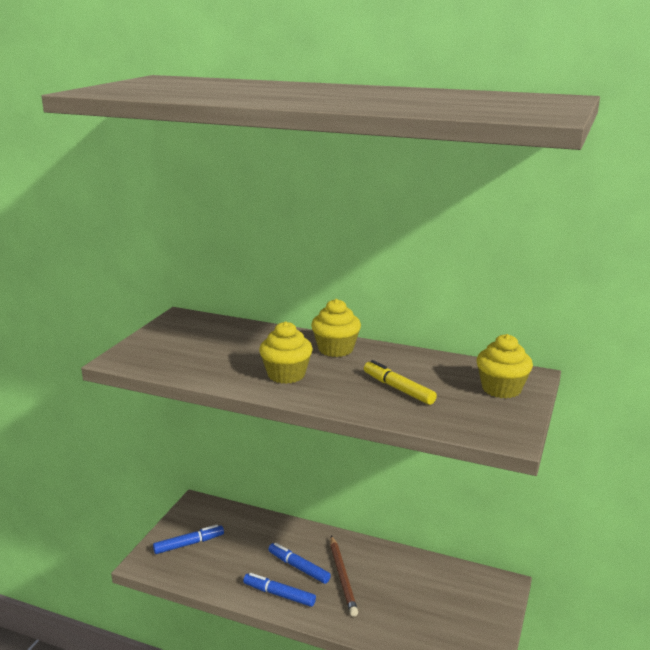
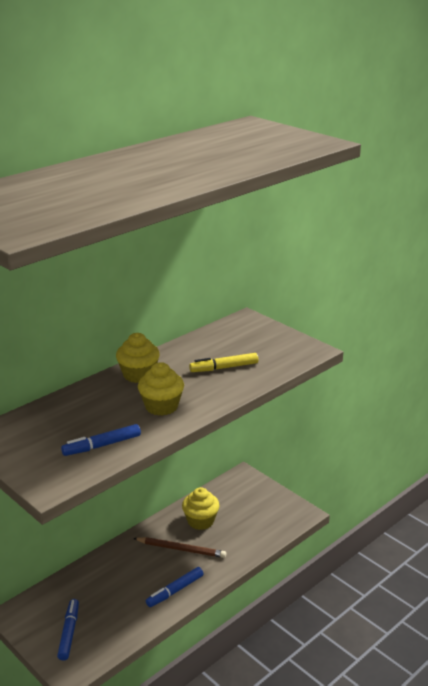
camera: 65 degrees left, 5 degrees up
(298, 567) = (153, 570): blue marker -> blue marker (102, 445)
(501, 389) = (255, 333): yellow cupcake -> yellow cupcake (200, 521)

